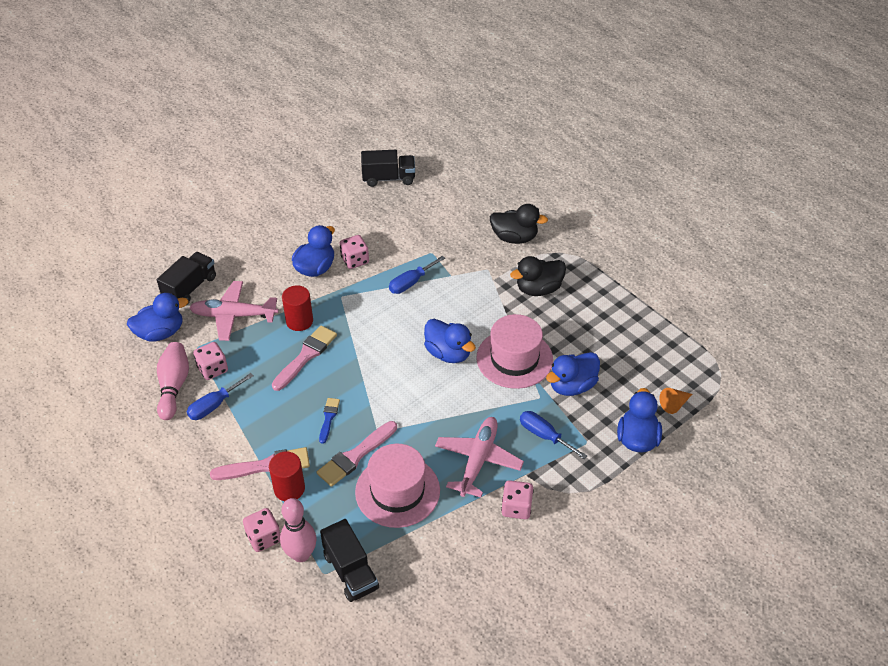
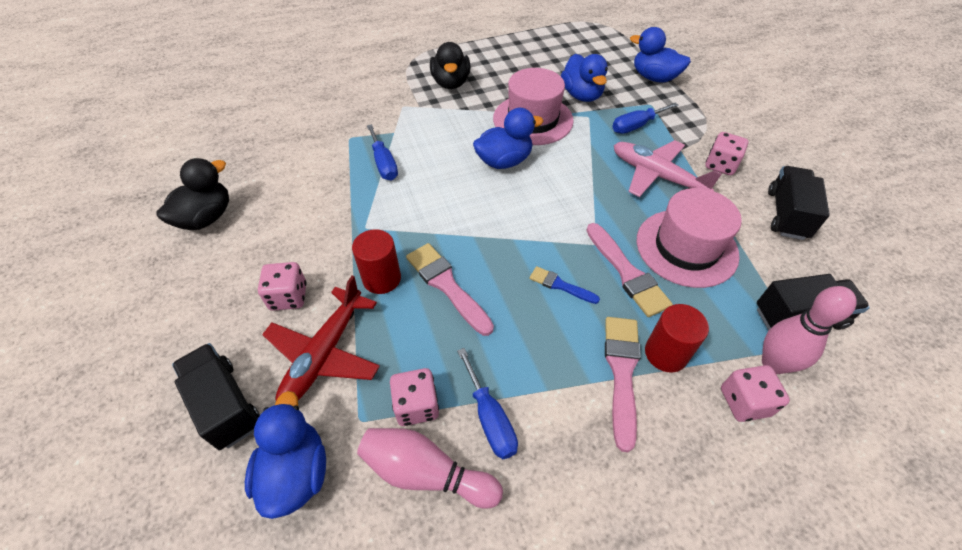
camera: 70 degrees left, 5 degrees up
(234, 316) = (325, 353): pink plane -> red plane
(315, 268) = (299, 241): blue duck -> none
(355, 260) = (313, 201): pink dice -> pink dice (288, 297)
(388, 178) = (202, 141): black truck -> black truck (786, 214)
(514, 238) = (372, 79): black duck -> black duck (206, 218)
(674, 404) = (622, 51): orange cone -> none

